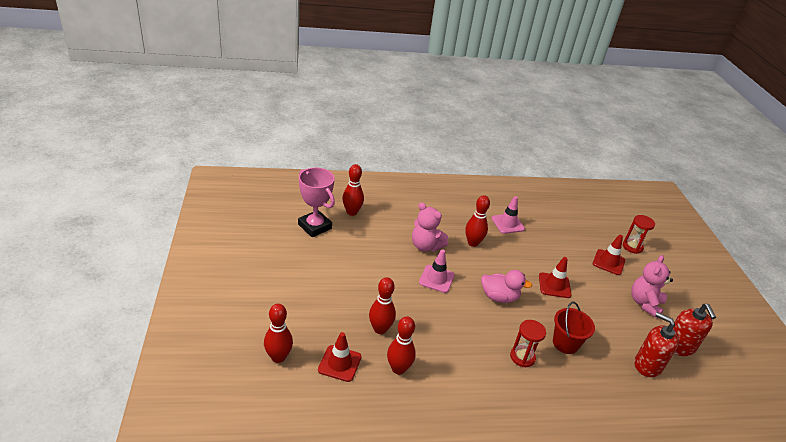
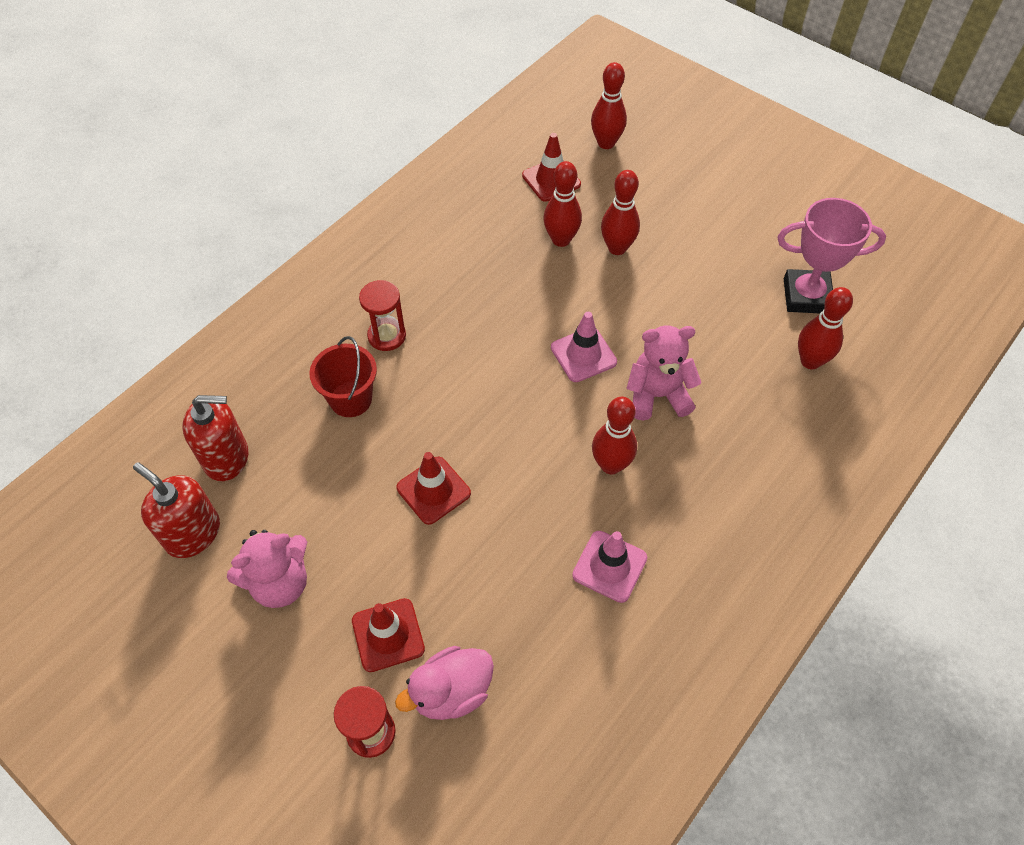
camera: 140 degrees right, 20 degrees up
(398, 369) = (495, 218): red bowling pin -> red bowling pin (617, 248)
(499, 297) = (486, 398): pink duck -> pink duck (451, 692)
(645, 303) = (280, 583): pink teddy bear -> pink teddy bear turned 75 degrees clockwise

